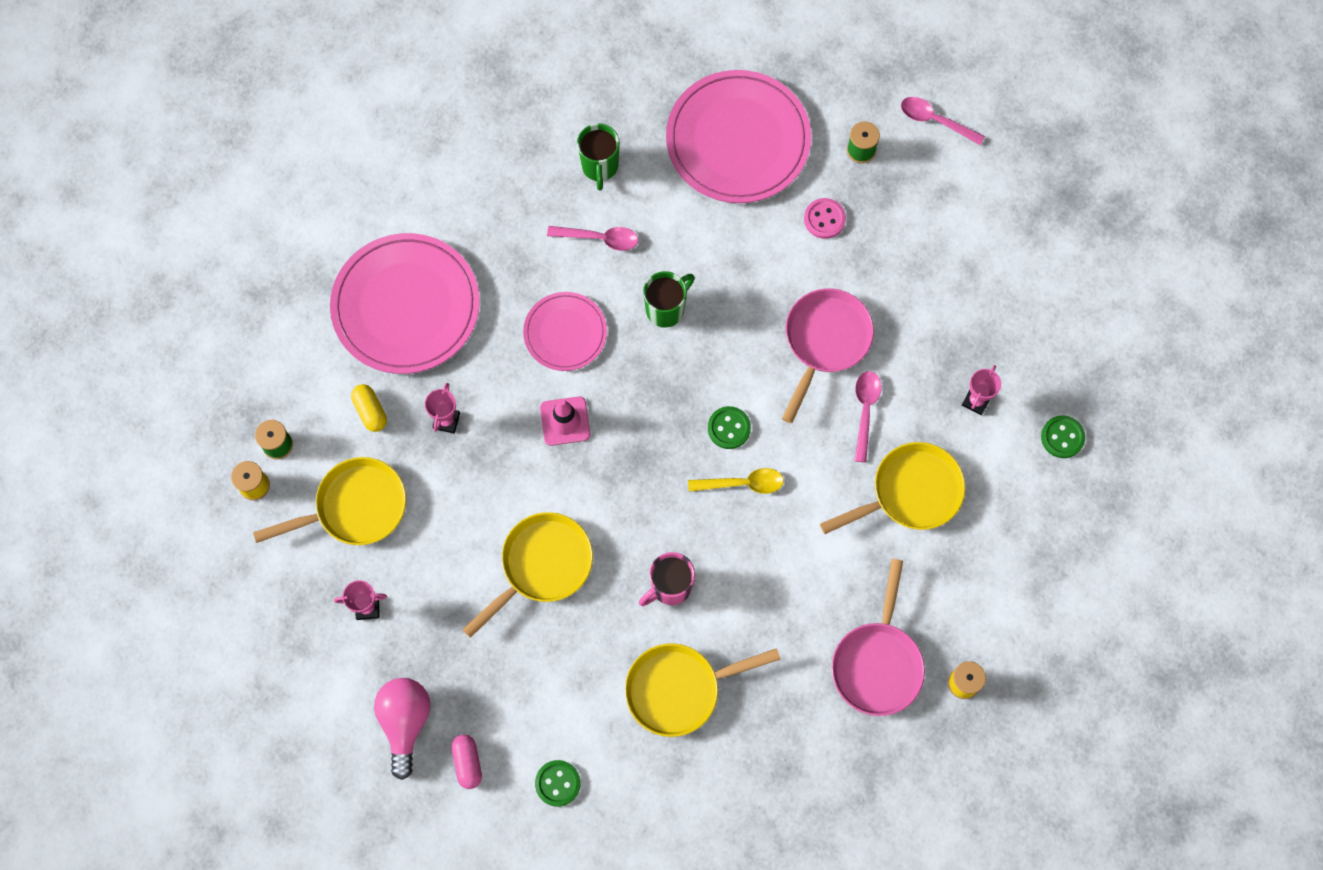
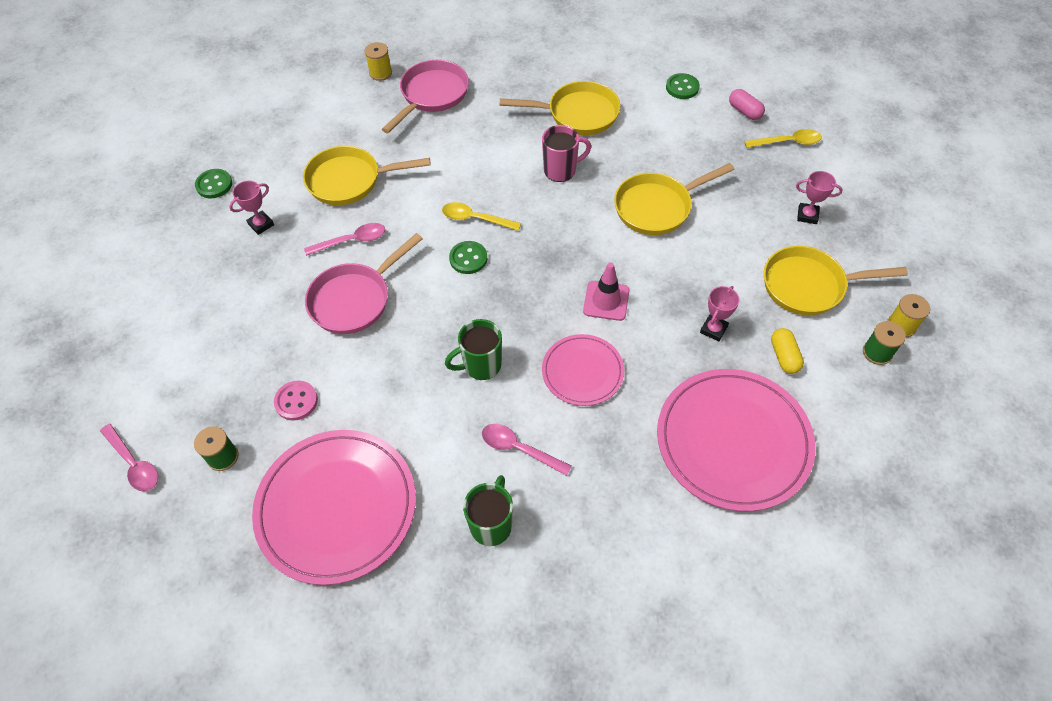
camera: 160 degrees left, 15 degrees down
(405, 722) = (787, 142): pink light bulb -> yellow spoon
(467, 763) = (744, 111): pink capsule -> pink capsule turned 45 degrees counterclockwise
(865, 411) = (351, 241): pink spoon -> pink spoon turned 135 degrees counterclockwise

